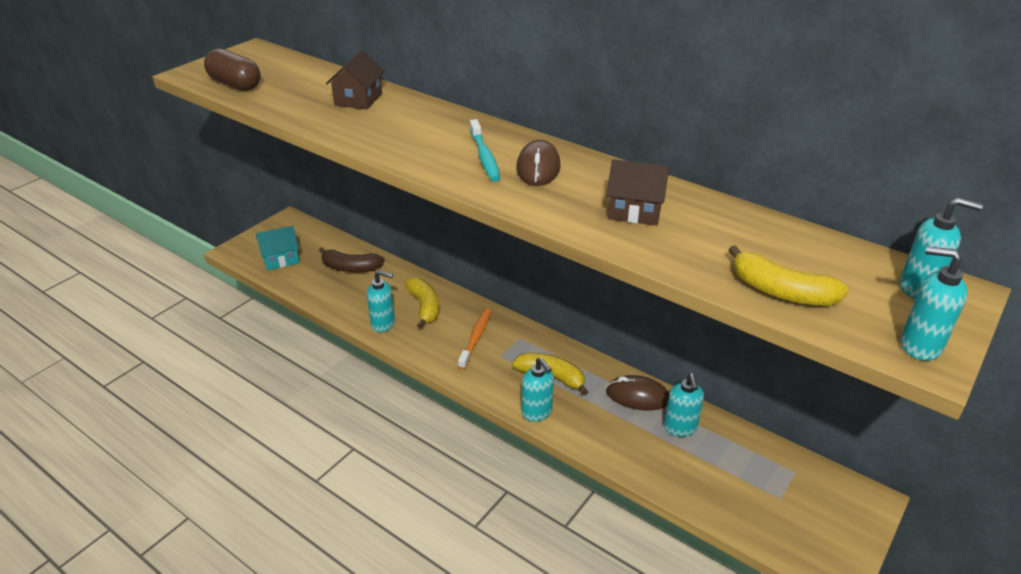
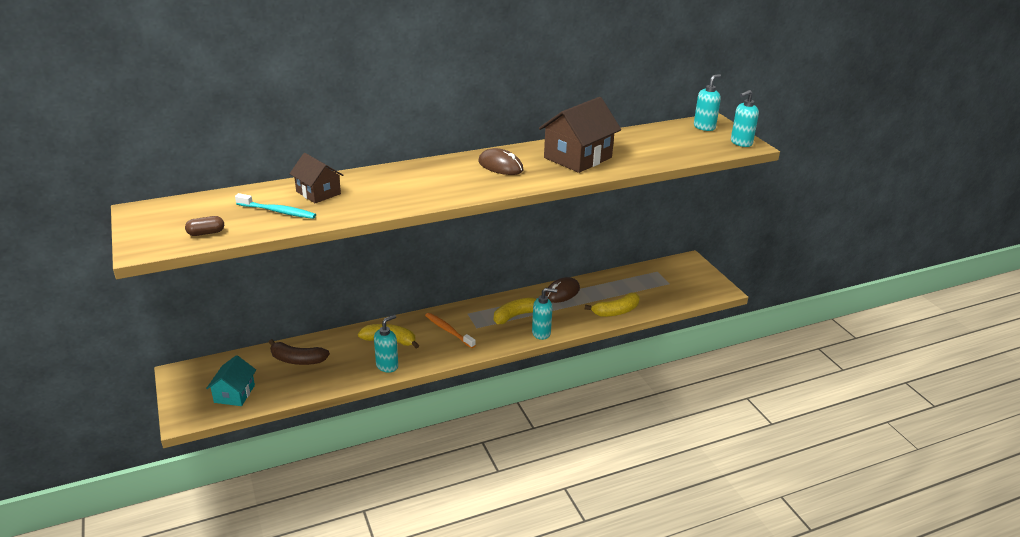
camera: 60 degrees left, 5 degrees down
(235, 84) = (206, 233): brown capsule -> brown capsule, size x0.55
(351, 268) = (297, 360): brown banana -> brown banana turned 60 degrees clockwise
(484, 157) = (466, 176): turquoise toothbrush -> turquoise toothbrush (278, 211)
(635, 210) = (578, 157): brown house -> brown house, size x1.67
(680, 428) = (599, 290): turquoise soap dispenser -> none
(781, 292) = (681, 152): yellow banana -> yellow banana (616, 311)

